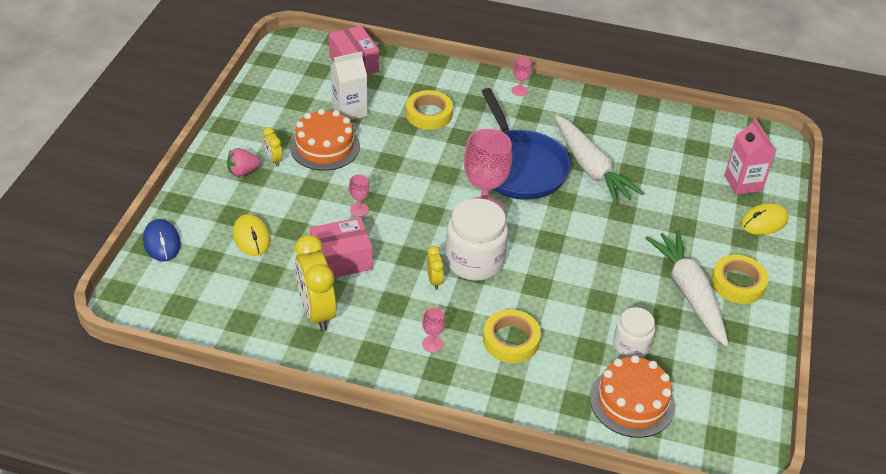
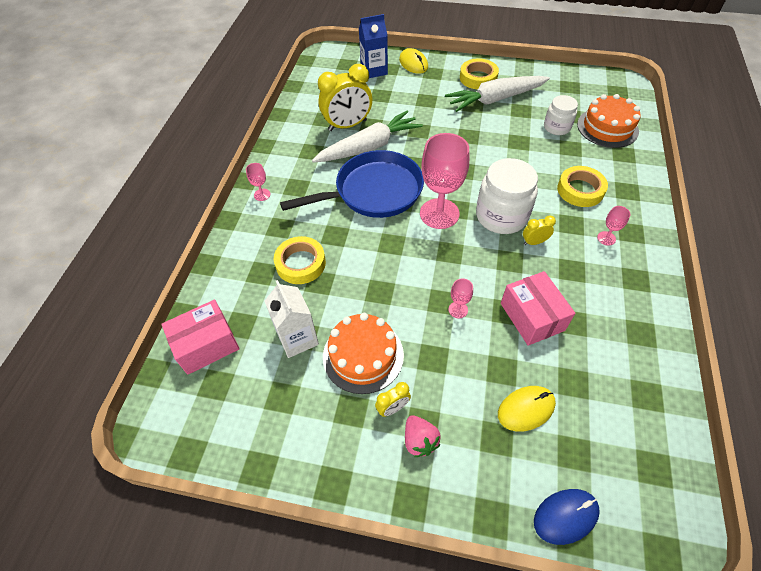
camera: 90 degrees left, 10 degrees up
(317, 312) = (606, 329): yellow clock -> yellow clock (347, 125)
(743, 183) = (374, 70): pink carton -> blue carton

